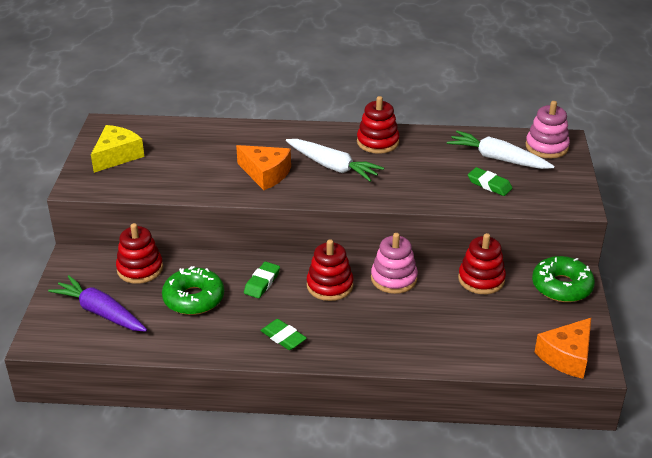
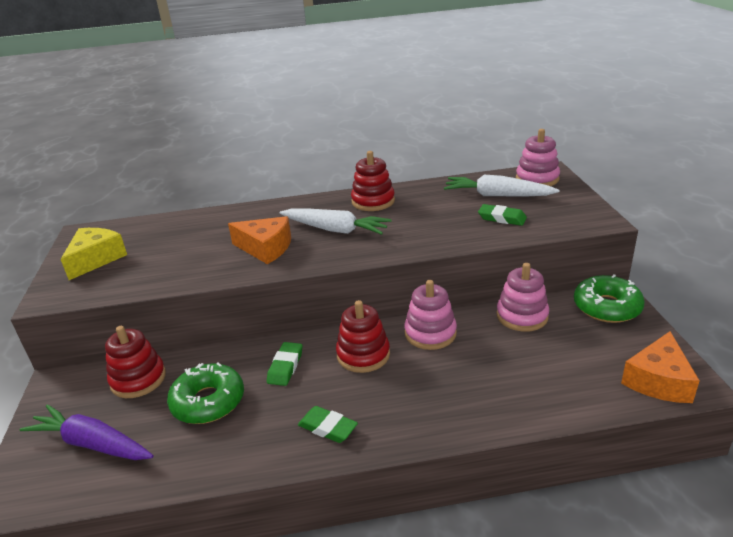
camera: 10 degrees left, 5 degrees down
(481, 279) = (522, 316): red stacking toy -> pink stacking toy

